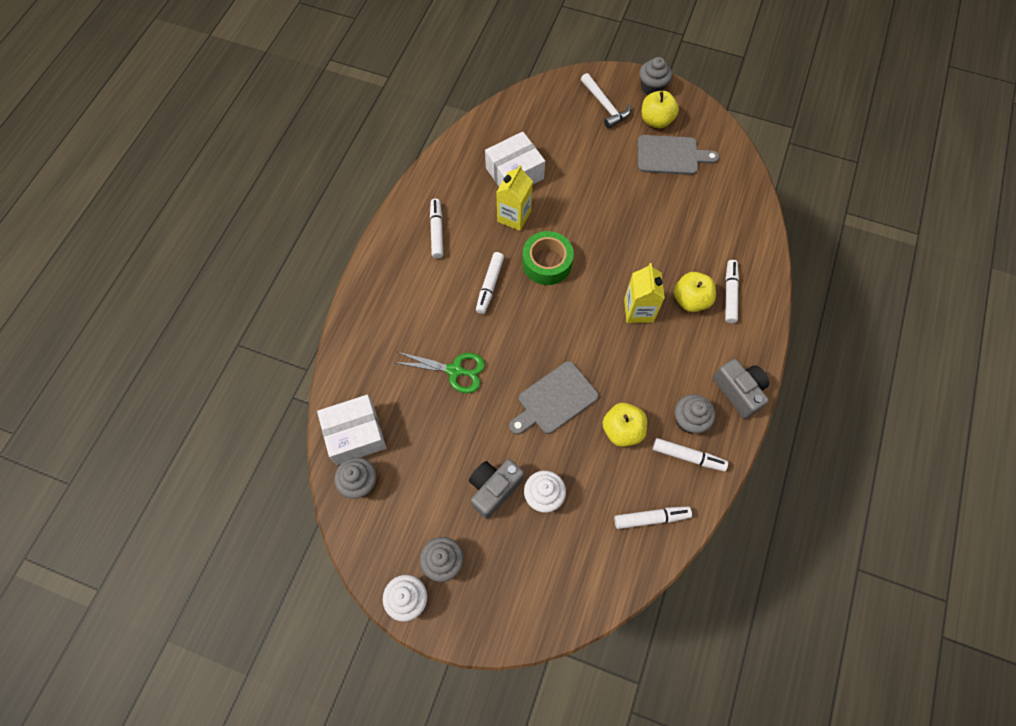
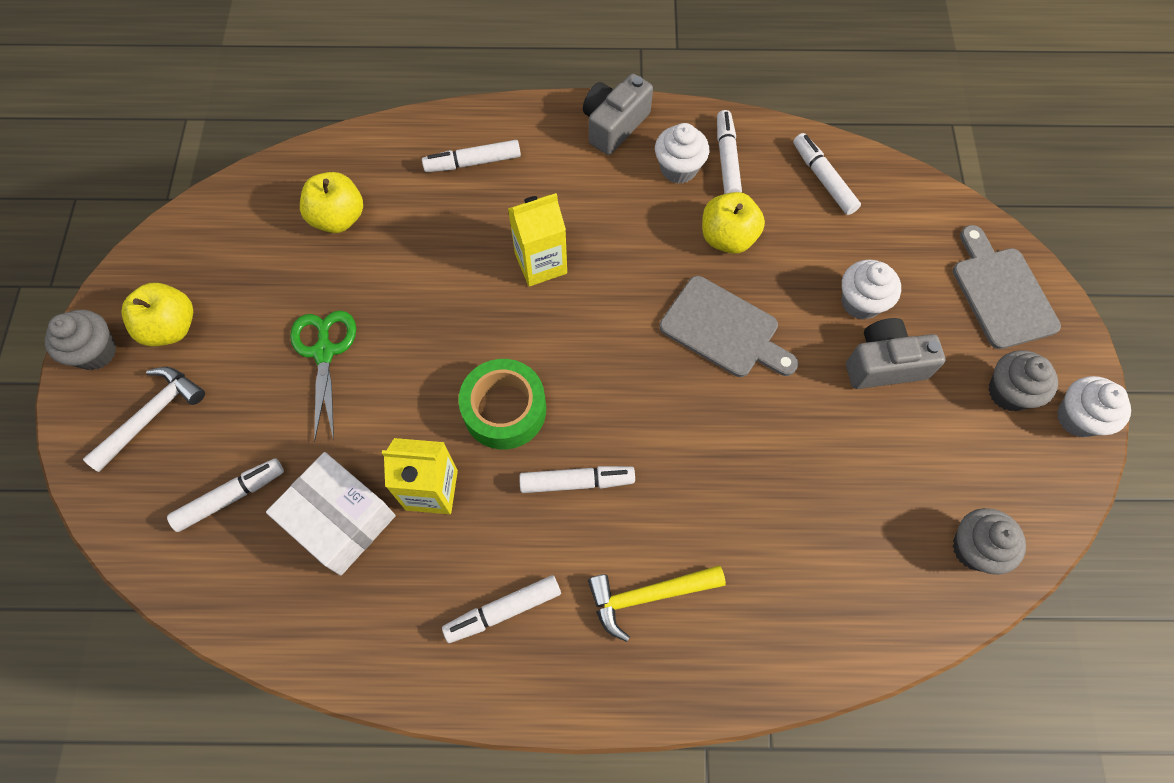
camera: 110 degrees left, 0 degrees up
(355, 434) = (911, 588): white box -> none
(414, 299) = (648, 595): none -> yellow hammer
(455, 370) = (742, 480): green scissors -> green scissors (324, 352)
(494, 489) = (884, 364): grey camera -> grey camera turned 150 degrees clockwise
(546, 131) = (230, 497): none -> white marker
(671, 155) = (242, 289): grey cutting board -> grey cutting board (1001, 293)
(689, 420) = (678, 168): grey cupcake -> white cupcake
(690, 300) = (499, 205): yellow apple -> yellow apple (338, 218)

